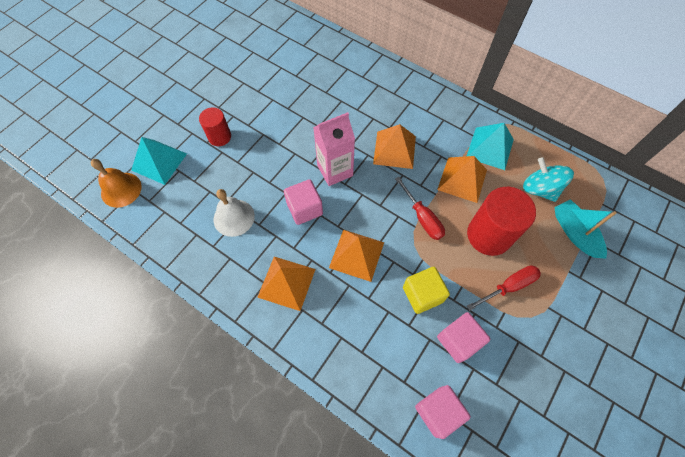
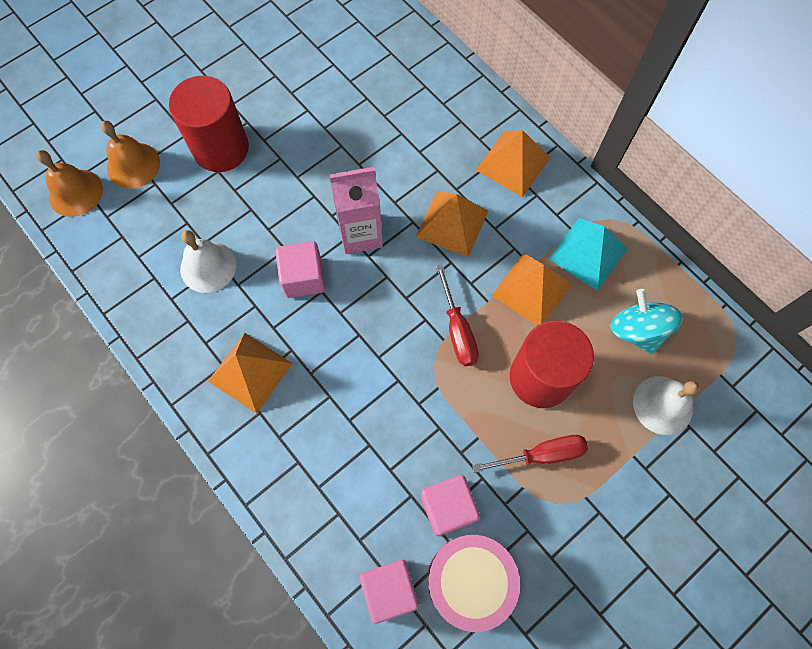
camera: 15 degrees right, 5 degrees up
(159, 161) = (133, 165): turquoise pyramid -> orange bell
(219, 137) = (221, 148): red cylinder -> red cylinder, size x1.73
(357, 255) = (352, 358): orange pyramid -> orange pyramid (513, 164)
(422, 294) = (421, 434): yellow cube -> none
(491, 388) = (469, 580): none -> pink drum
(574, 232) = (663, 405): turquoise boat -> white bell

